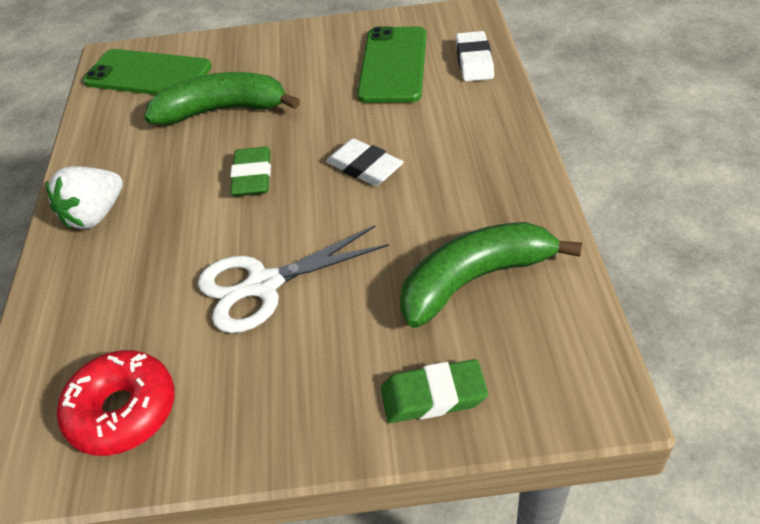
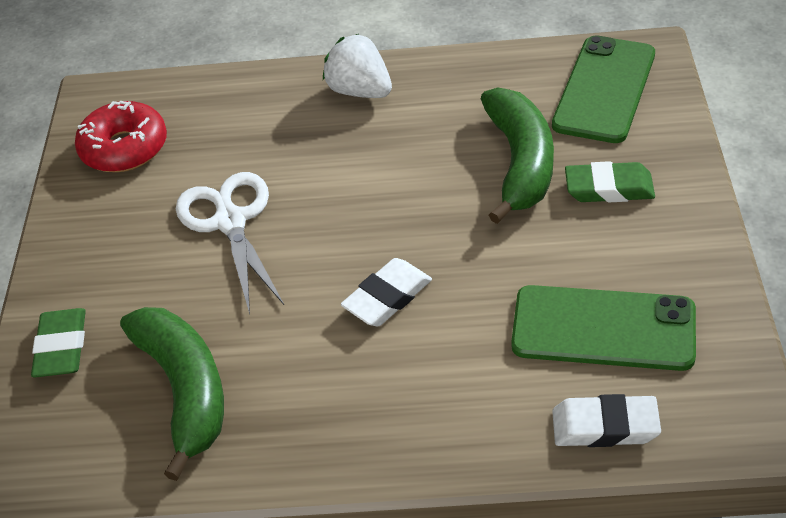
camera: 95 degrees right, 0 degrees up
(252, 176) = (393, 200): green eraser -> green eraser (609, 188)

